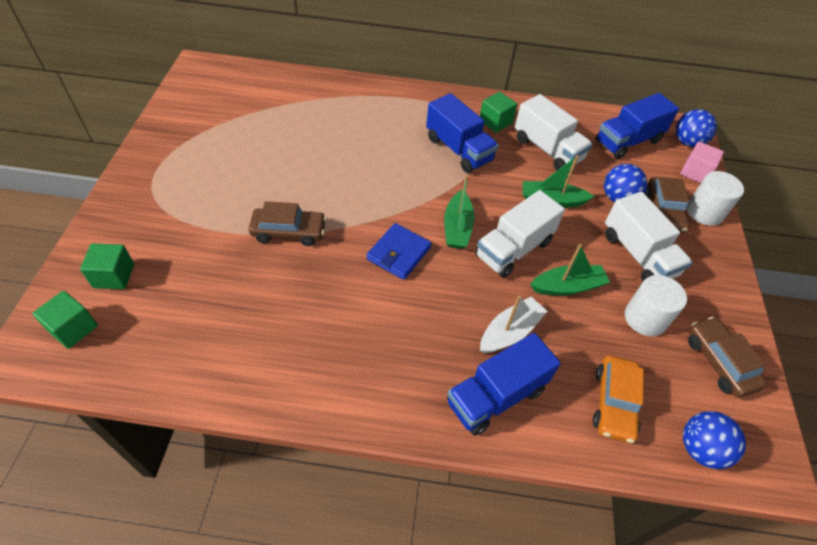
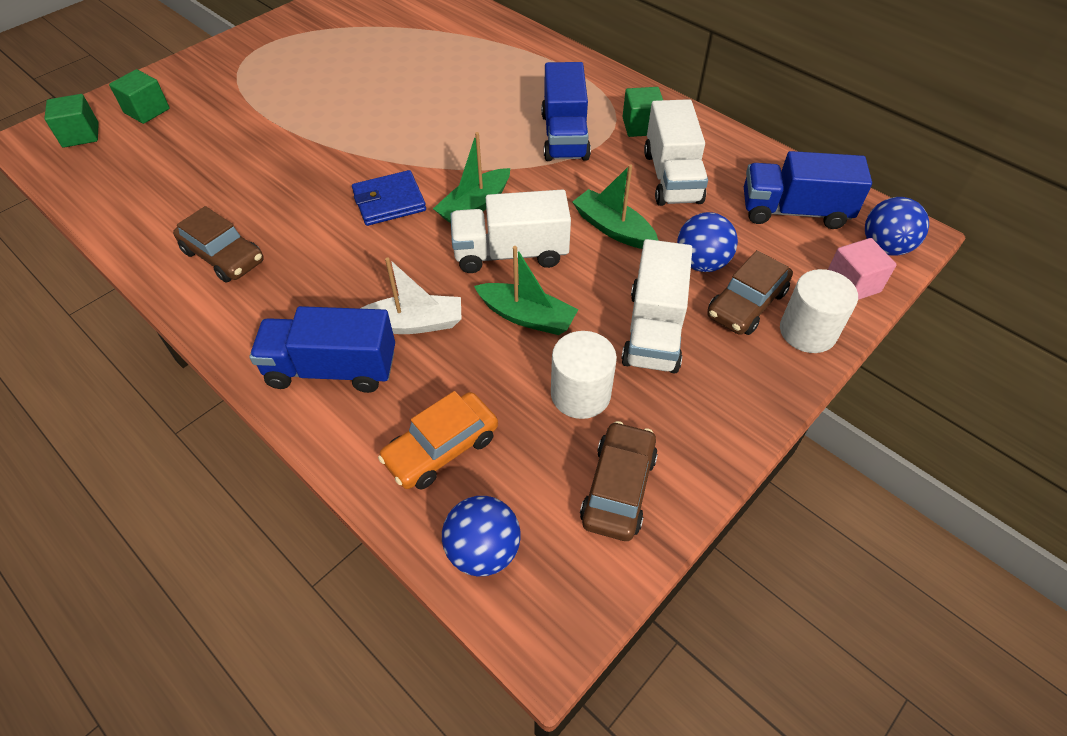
camera: 40 degrees right, 0 degrees up
(289, 232) = (313, 138): brown car -> brown car (223, 256)

